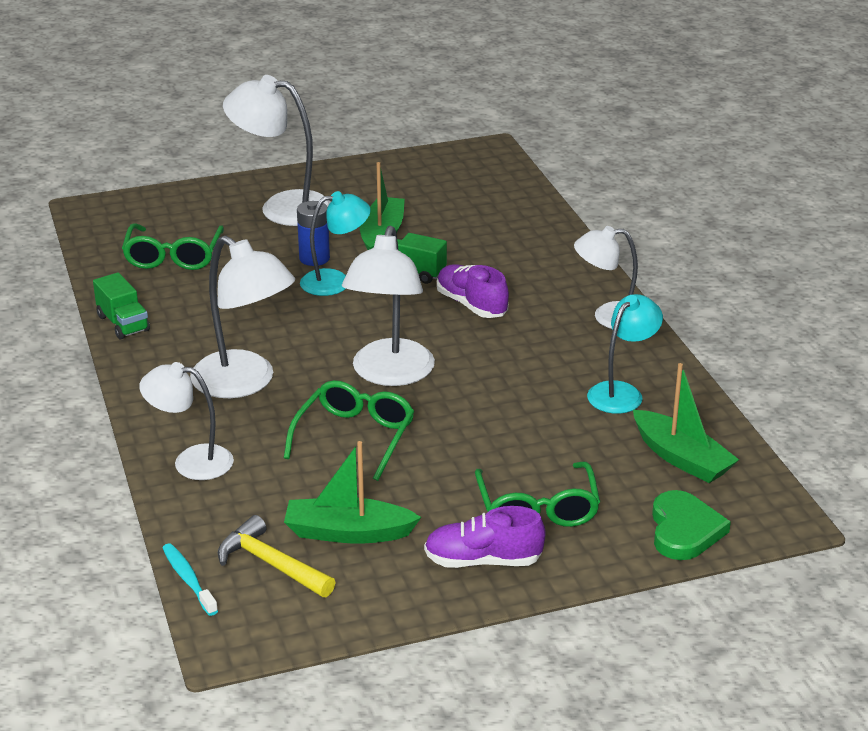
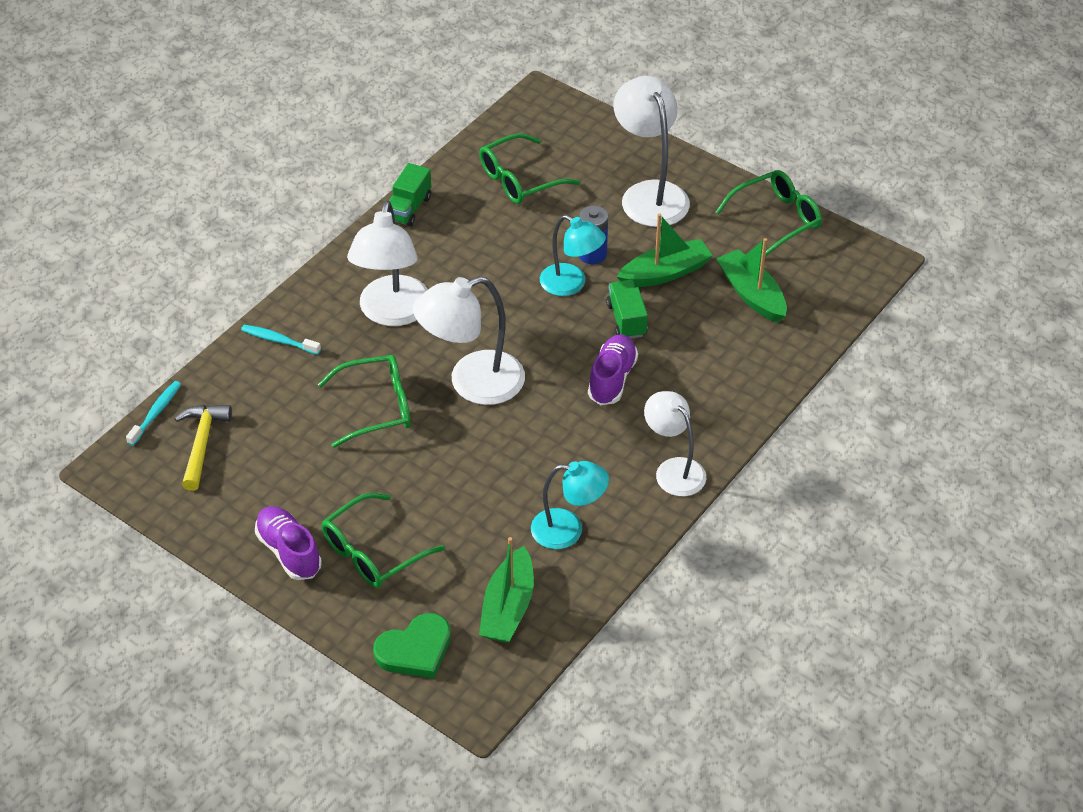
camera: 55 degrees right, 15 degrees up
(191, 461) = (278, 340): white lamp -> turquoise toothbrush
(348, 532) = (265, 464): green boat -> green boat (751, 294)
(389, 169) = (776, 219): none -> green glasses

